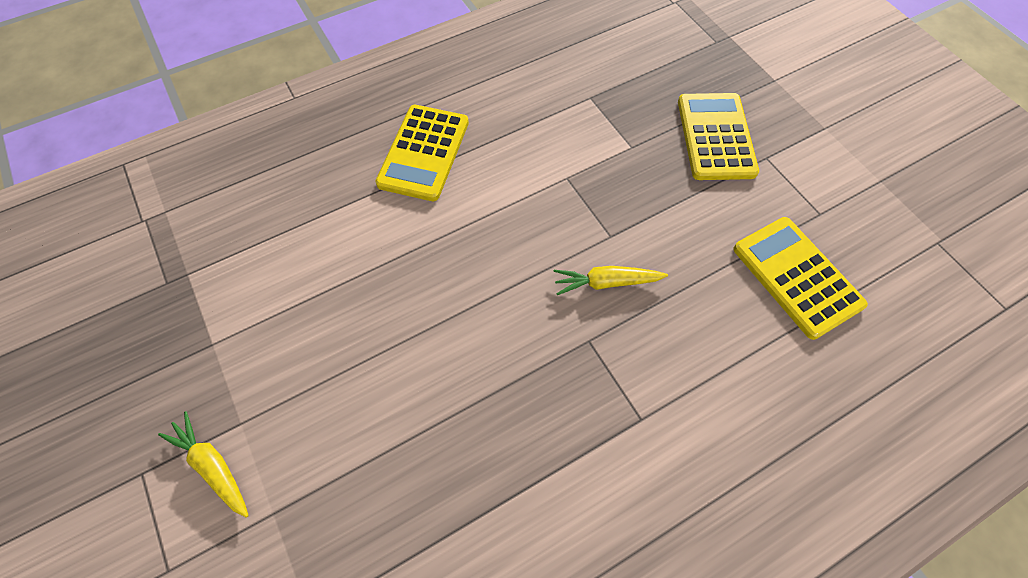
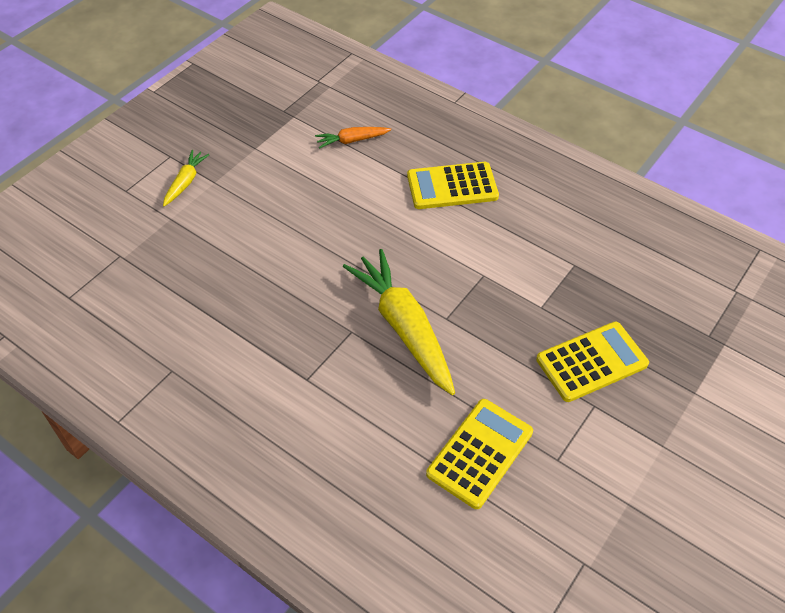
camera: 65 degrees right, 10 degrees down
(281, 223) = (352, 140): none -> orange carrot
(606, 282) = (404, 327): yellow carrot -> yellow carrot, size x2.06

